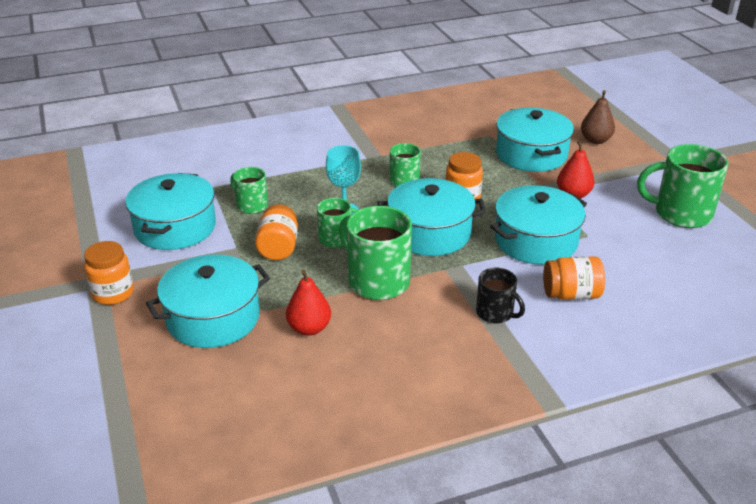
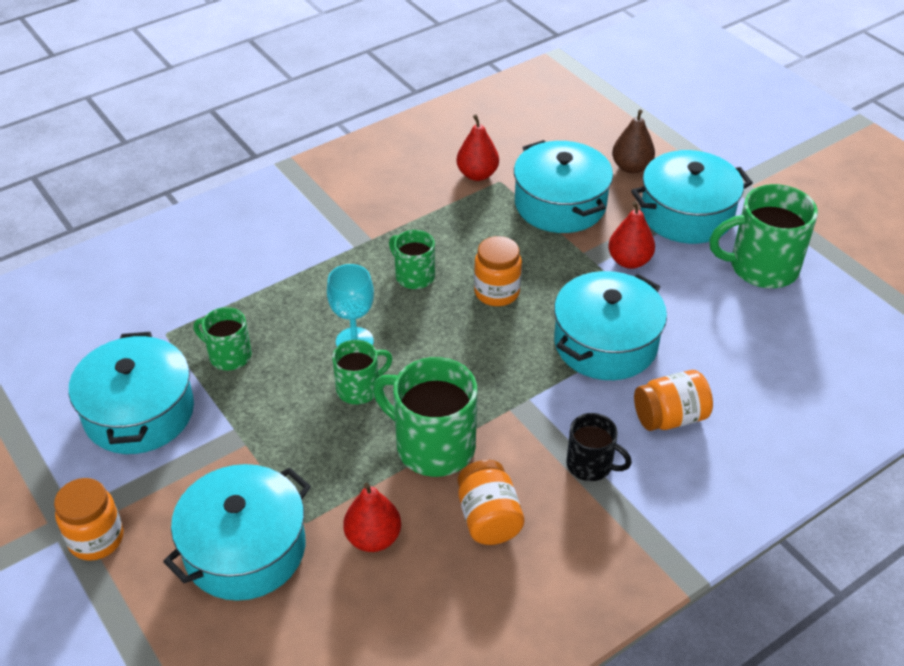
camera: 15 degrees left, 10 degrees up
(278, 247) = (289, 418): orange jar -> orange jar (488, 518)
(430, 233) = (474, 356): turquoise pot -> turquoise pot (686, 214)
(474, 129) = (477, 174): none -> red pear

